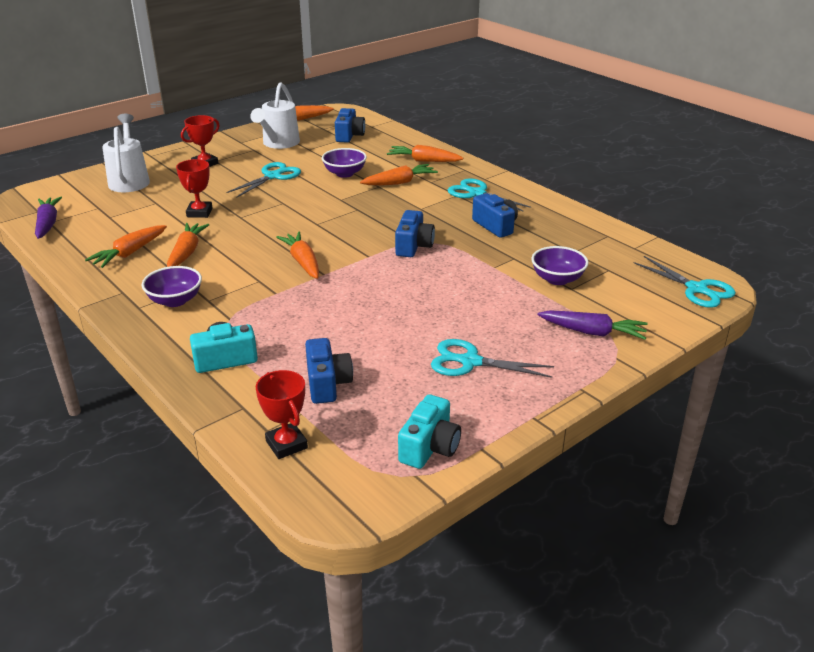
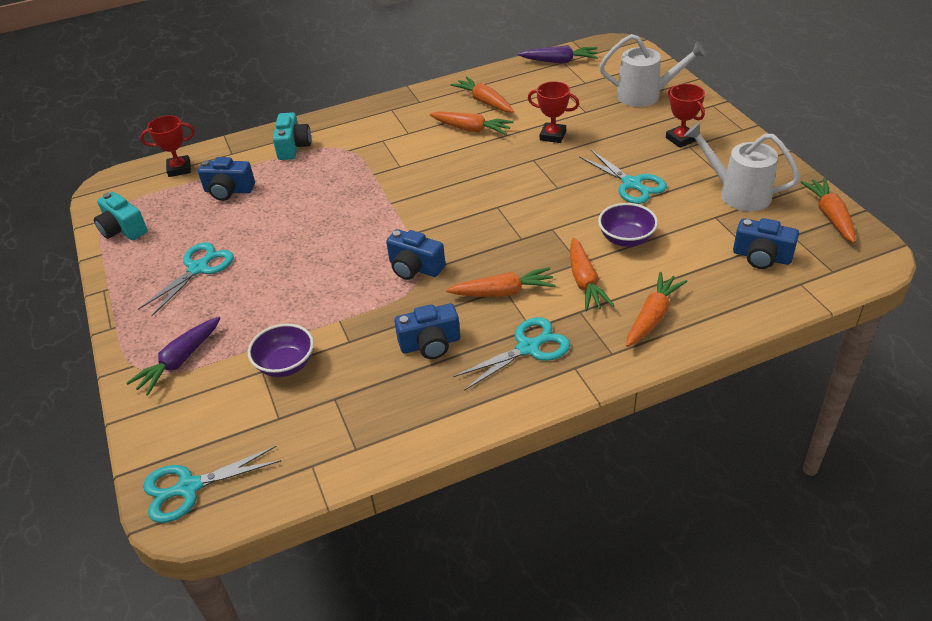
camera: 110 degrees right, 10 degrees up
(175, 300) = (391, 125): purple bowl -> none
(303, 262) = (420, 192): orange carrot -> orange carrot (503, 292)

